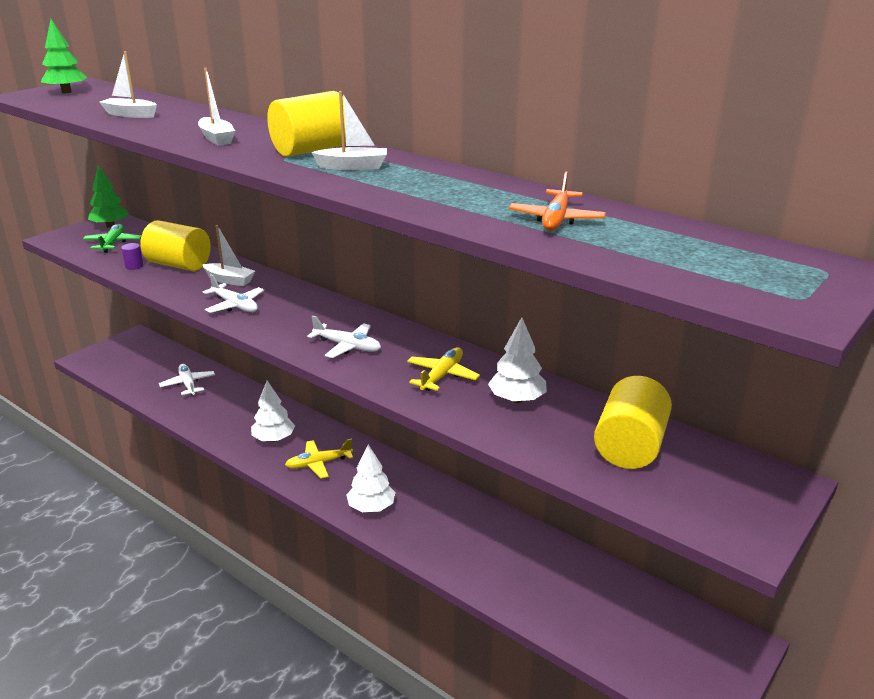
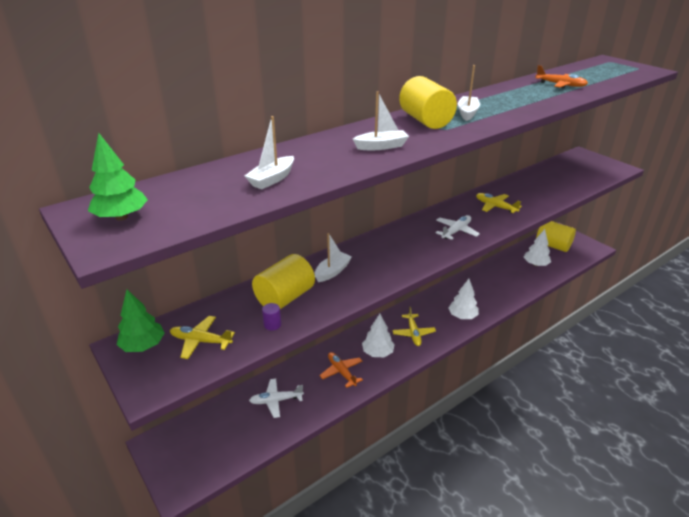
camera: 75 degrees left, 5 degrees up
(113, 243) = (200, 341): green plane -> yellow plane
(235, 305) = (381, 270): white plane -> none
(235, 417) = (341, 372): none -> orange plane
(517, 399) = (521, 191): white tree -> white tree (535, 264)
(629, 446) = (560, 175): yellow cylinder -> yellow cylinder (552, 245)

